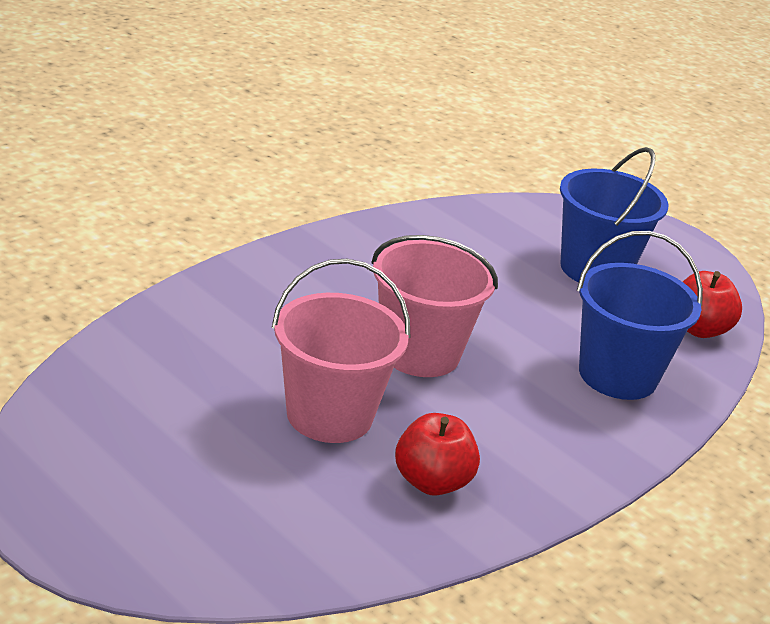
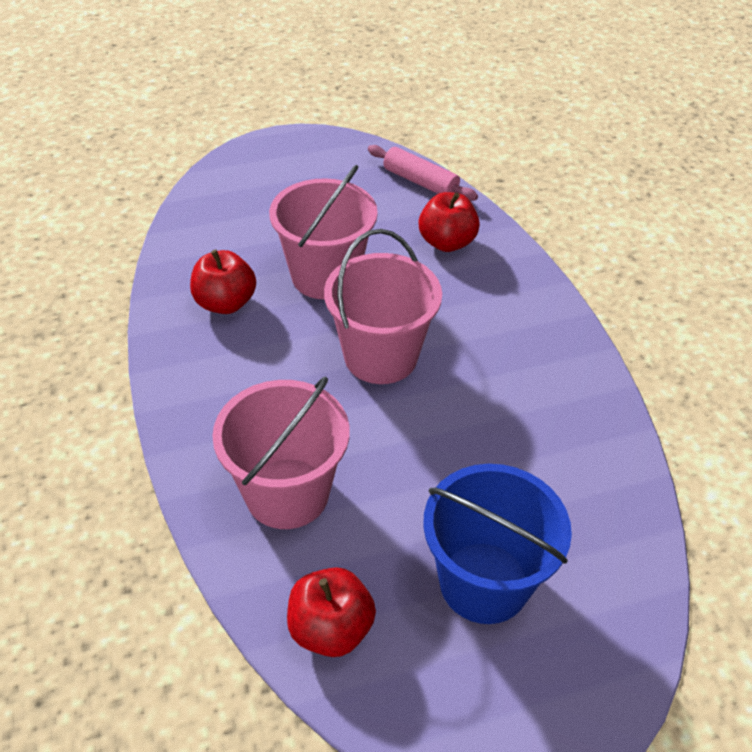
camera: 120 degrees right, 15 degrees up
(92, 374) = (420, 182): none -> pink rolling pin
(207, 337) = (446, 242): none -> red apple
(617, 375) = (287, 493): blue bucket -> pink bucket

